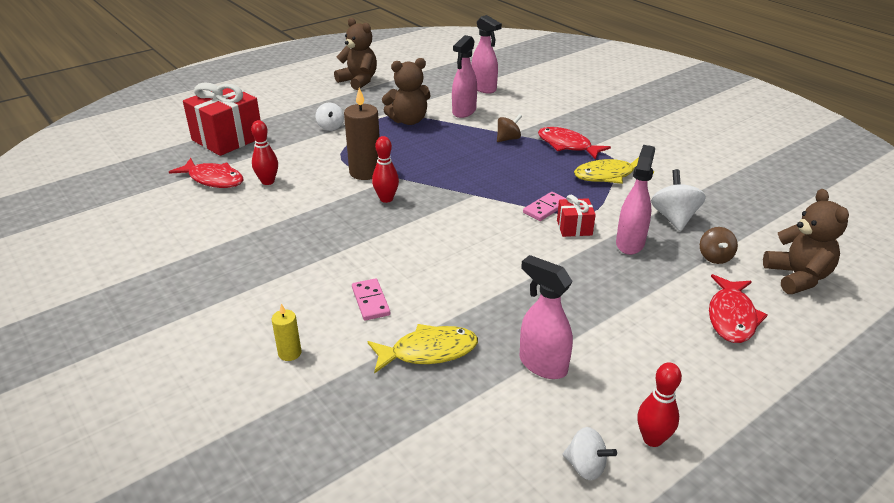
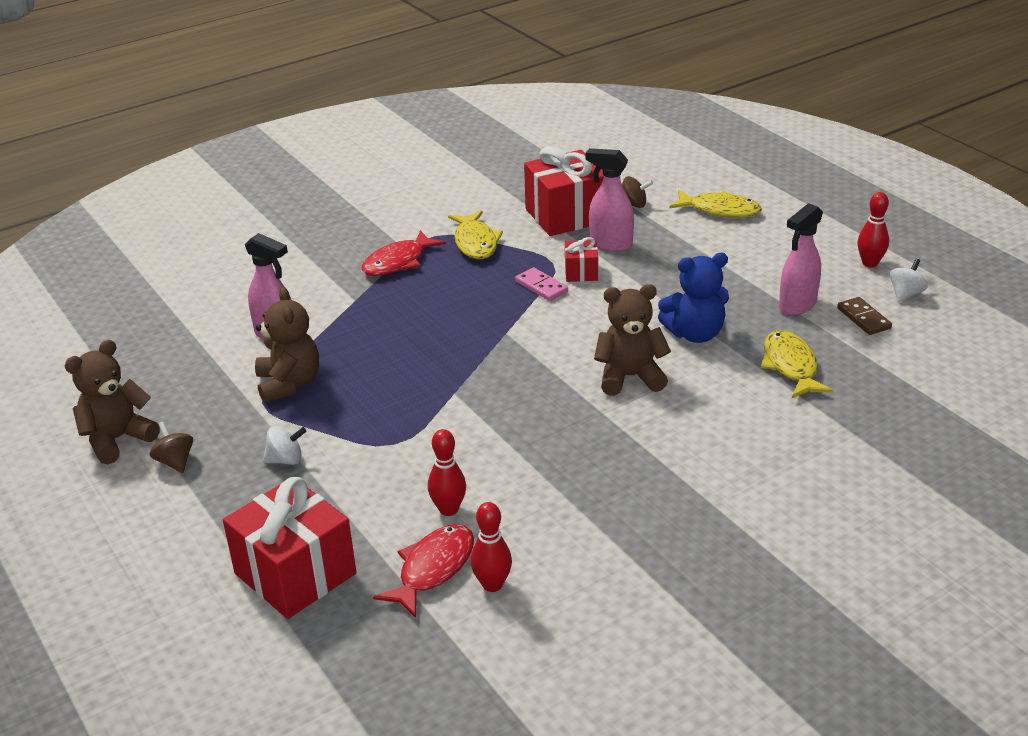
camera: 85 degrees left, 0 degrees up
(289, 353) = (808, 453): yellow candle -> none
(365, 172) = (437, 419): brown candle -> none
(370, 301) = (718, 404): pink domino -> none
(386, 199) = (509, 399): red bowling pin -> red bowling pin (492, 584)
(480, 291) = (695, 334): none -> blue teddy bear
(484, 88) = (203, 315): pink spray bottle -> none
(508, 139) = (369, 302): brown spinning top -> brown spinning top (175, 461)
(523, 418) = (863, 318): none -> brown domino
(674, 218) = (566, 215): white spinning top -> red gift
(732, 317) = (720, 210): red fish -> yellow fish
(797, 277) = (662, 173): brown teddy bear -> brown teddy bear (629, 377)

